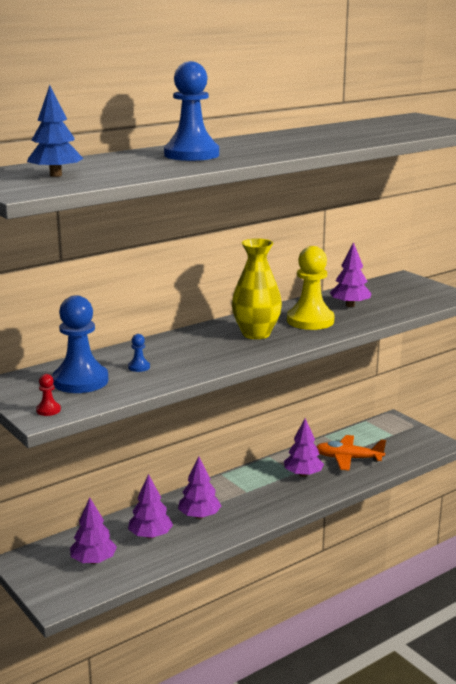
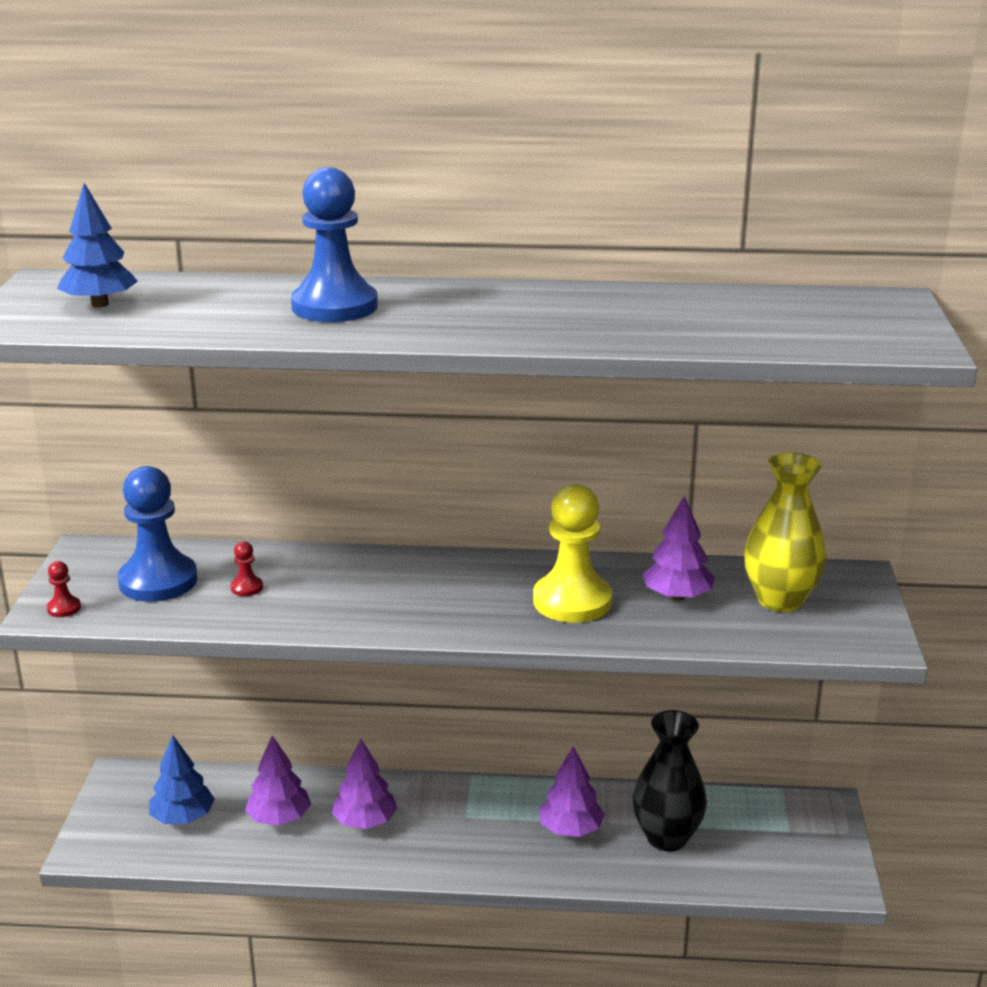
camera: 40 degrees right, 5 degrees up
(93, 561) = (183, 818): purple tree -> blue tree
(139, 367) = (247, 588): blue pawn -> red pawn
(256, 334) = (464, 594): yellow vase -> yellow vase (780, 600)
(348, 459) = (666, 837): orange plane -> black vase

